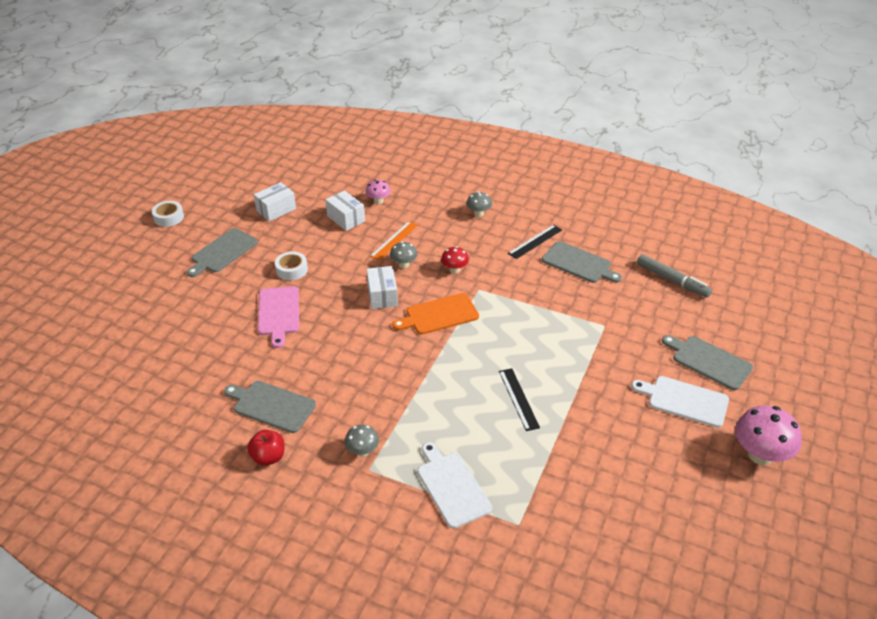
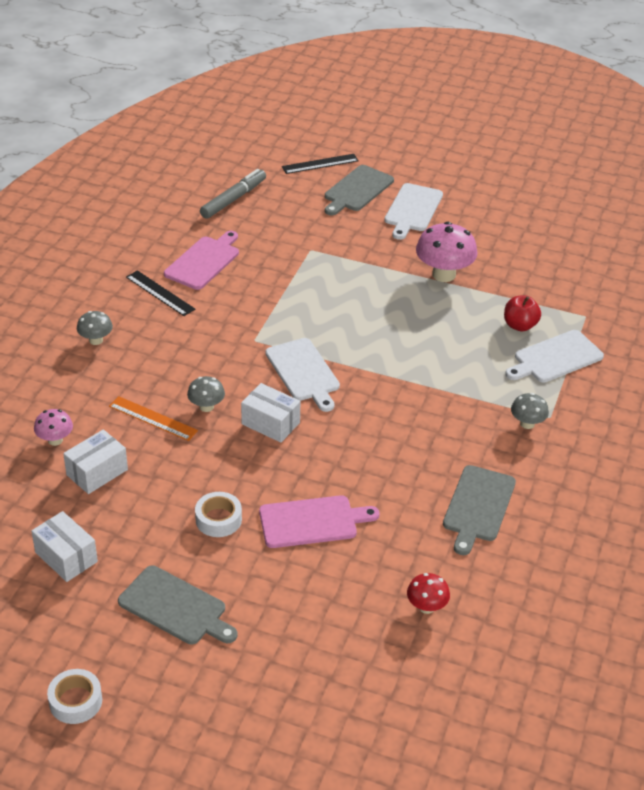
camera: 95 degrees left, 0 degrees up
(268, 457) = (554, 499): red apple -> red apple (520, 325)
(382, 296) = (270, 423): white box -> white box turned 45 degrees clockwise
(439, 315) = (303, 372): orange cutting board -> white cutting board
(454, 269) = (216, 361): red mushroom -> red mushroom (426, 607)
(518, 399) = (430, 312): black ruler -> black ruler (320, 164)
(578, 263) = (204, 261): grey cutting board -> pink cutting board
(760, 455) = (470, 177): pink mushroom -> pink mushroom (444, 274)

